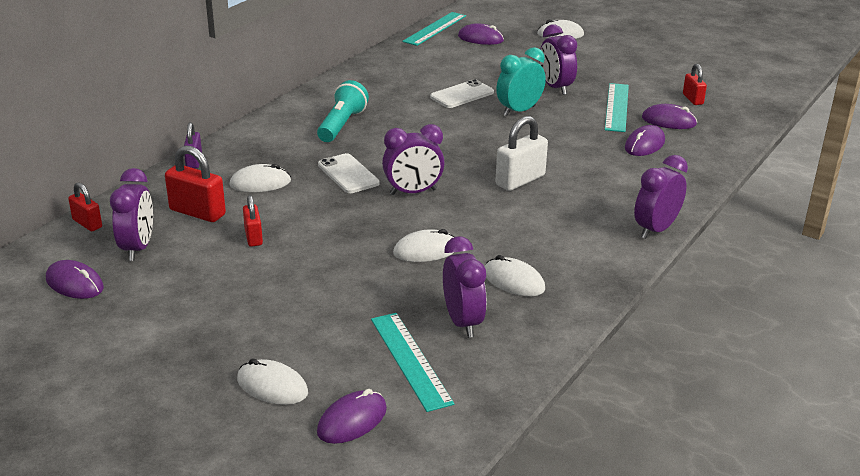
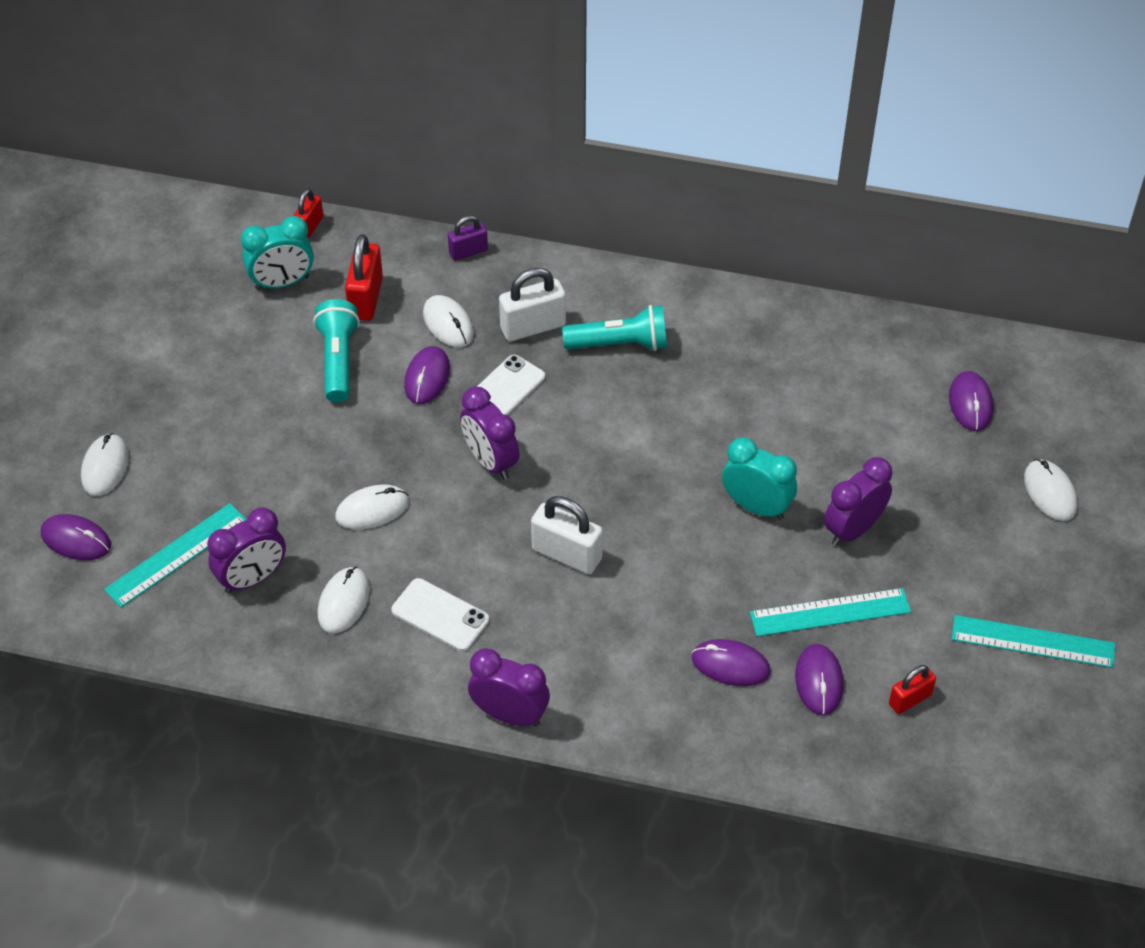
camera: 70 degrees right, 20 degrees up
(74, 283) = (207, 266): purple mouse -> purple mouse (427, 377)
(138, 248) = (282, 283): purple clock -> turquoise clock
(253, 237) = (338, 360): red padlock -> turquoise flashlight
(295, 151) = (533, 327): none -> white padlock
(425, 250) = (372, 509): white mouse -> white mouse turned 75 degrees counterclockwise
(435, 28) = (972, 343): turquoise ruler -> turquoise ruler (1033, 642)
(462, 95) = (770, 434): white phone -> white phone (440, 615)

